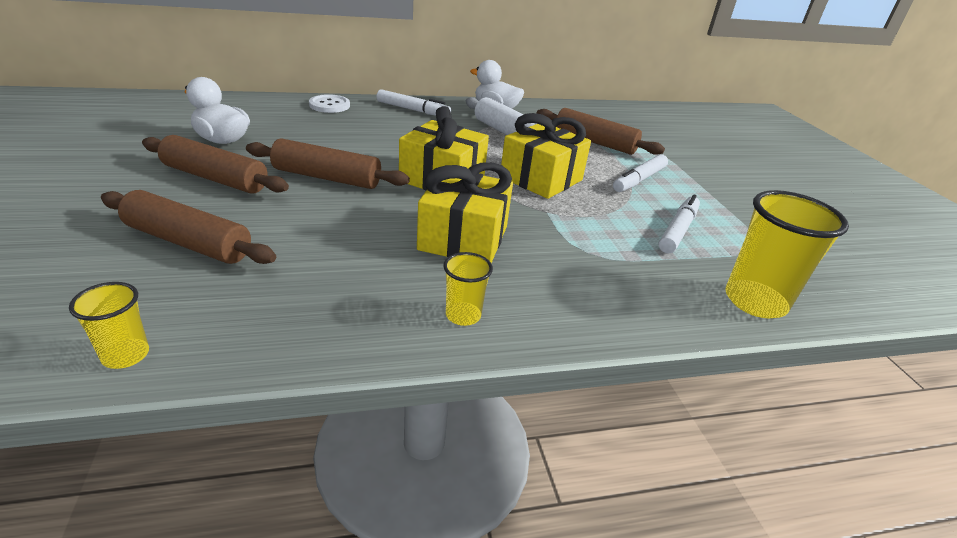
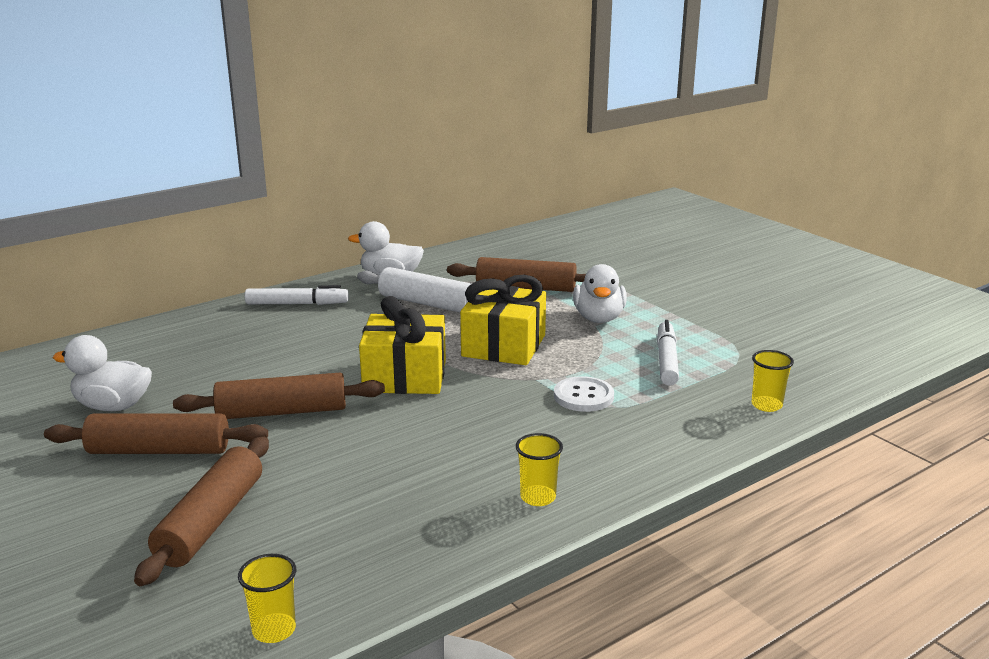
camera: 20 degrees left, 10 degrees down
(188, 242) = (211, 522): brown rolling pin -> brown rolling pin turned 75 degrees counterclockwise
(329, 105) = (192, 326): white button -> white button (583, 396)
(463, 238) = (479, 430): yellow gift -> none
(639, 180) = (599, 318): white marker -> white duck
(755, 301) = (766, 405): yellow cup -> yellow cup, size x0.53

